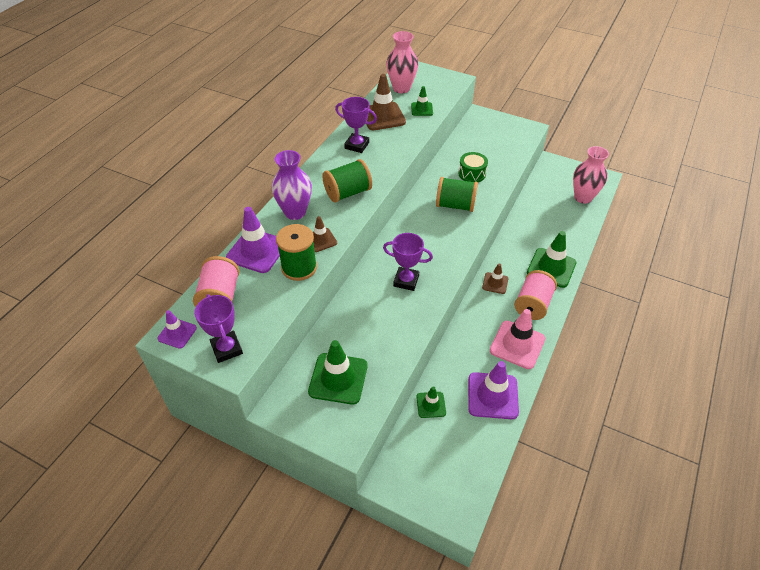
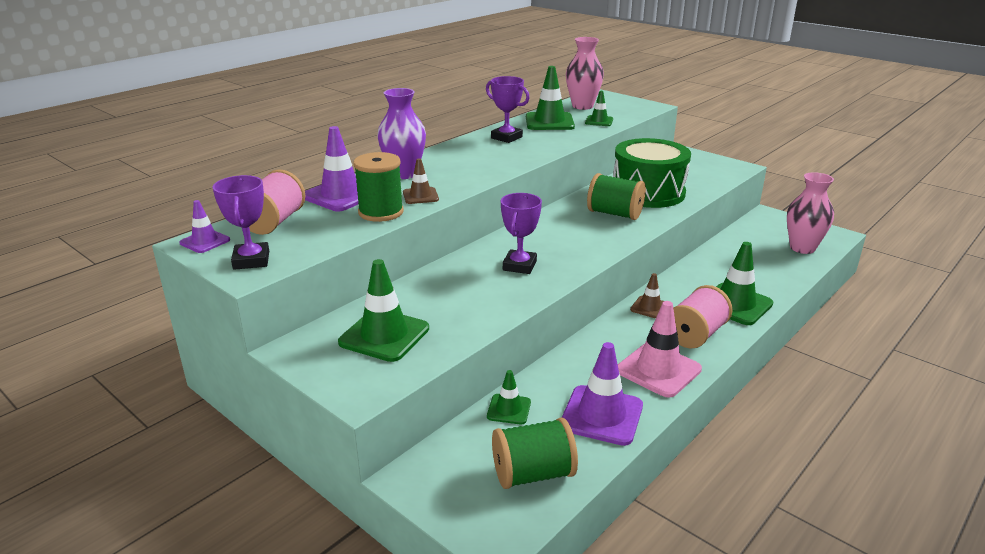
camera: 15 degrees right, 20 degrees down
(348, 193) = (475, 167): green spool -> green spool (533, 474)
(383, 116) = (549, 122): brown traffic cone -> green traffic cone
(406, 281) = (519, 266): purple trophy -> purple trophy turned 75 degrees clockwise
(472, 174) = (648, 192): green drum -> green drum, size x2.06

